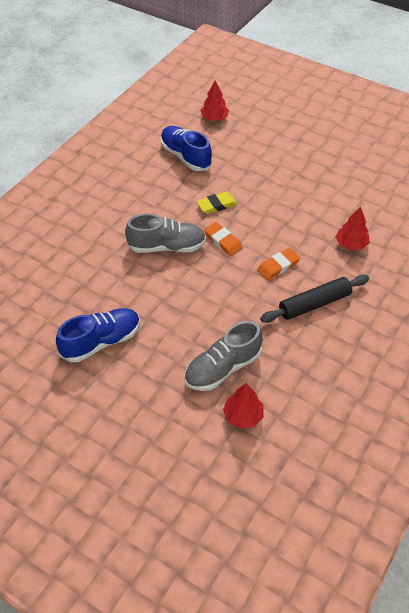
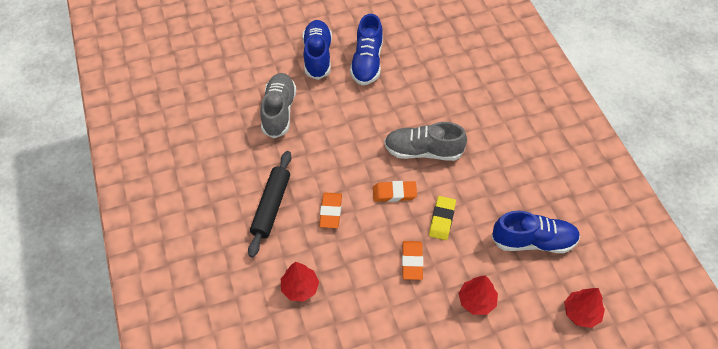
camera: 130 degrees right, 5 degrees up
(128, 386) = (317, 56): none -> blue shoe
(167, 246) = (423, 151): grey shoe -> grey shoe turned 60 degrees clockwise
(243, 416) = (235, 98): red tree -> red tree (476, 301)
(266, 202) = (412, 261): none -> orange eraser

